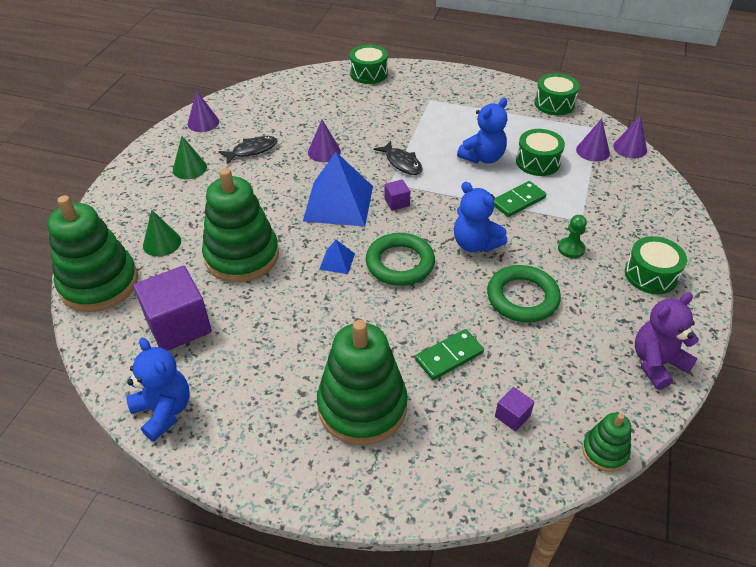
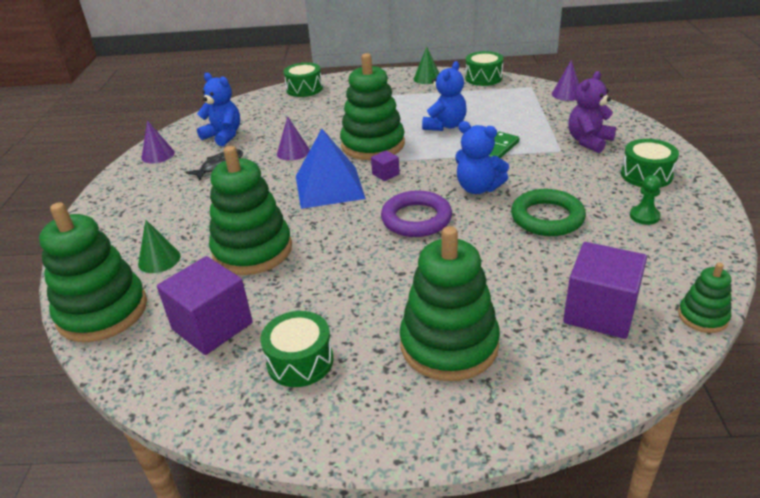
camera: 15 degrees left, 10 degrees down
(164, 411) = (233, 410): blue teddy bear -> blue teddy bear (224, 136)
(189, 168) = (160, 193): green cone -> green cone (427, 78)
(337, 261) = (353, 232): blue pyramid -> none
(400, 263) = (416, 219): green ring -> purple ring
(401, 163) = (373, 145): black fish -> green stacking toy
(449, 356) = (509, 280): green domino -> none
(512, 416) = (600, 312): purple cube -> purple cube, size x2.22
(537, 162) = (495, 119): green drum -> green drum (300, 361)
(571, 249) = (565, 172): green pawn -> green pawn (644, 216)
(592, 151) = (537, 102): purple cone -> none
(657, 363) = (698, 237): purple teddy bear -> purple teddy bear (589, 141)

